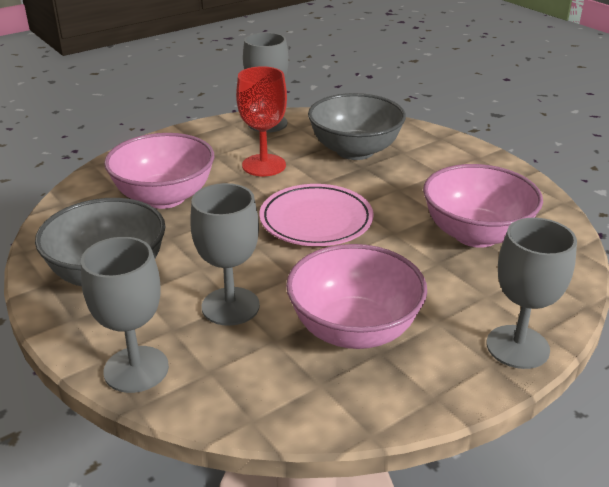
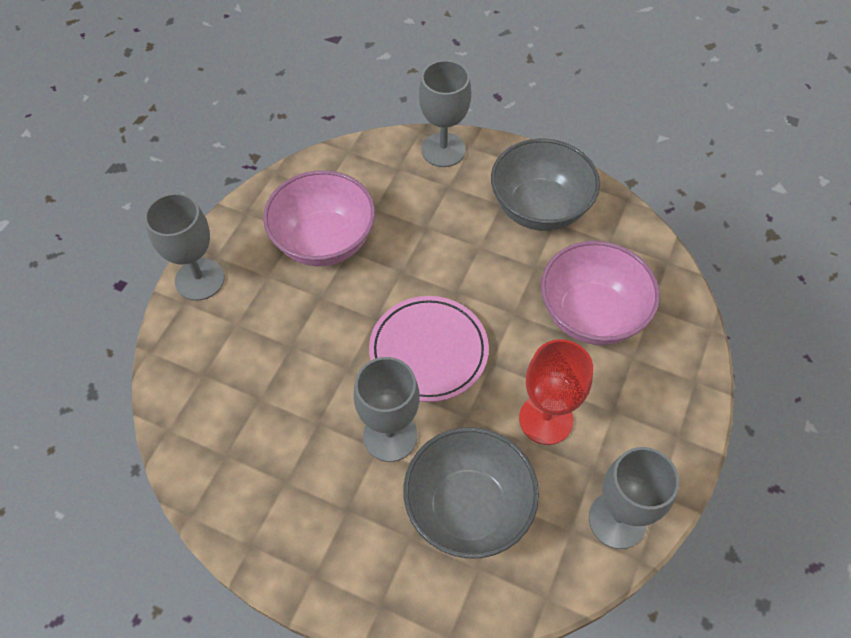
camera: 150 degrees right, 25 degrees up
(230, 306) = (425, 221): grey goblet -> grey goblet (390, 436)
(476, 234) = (269, 405): pink bowl -> none

